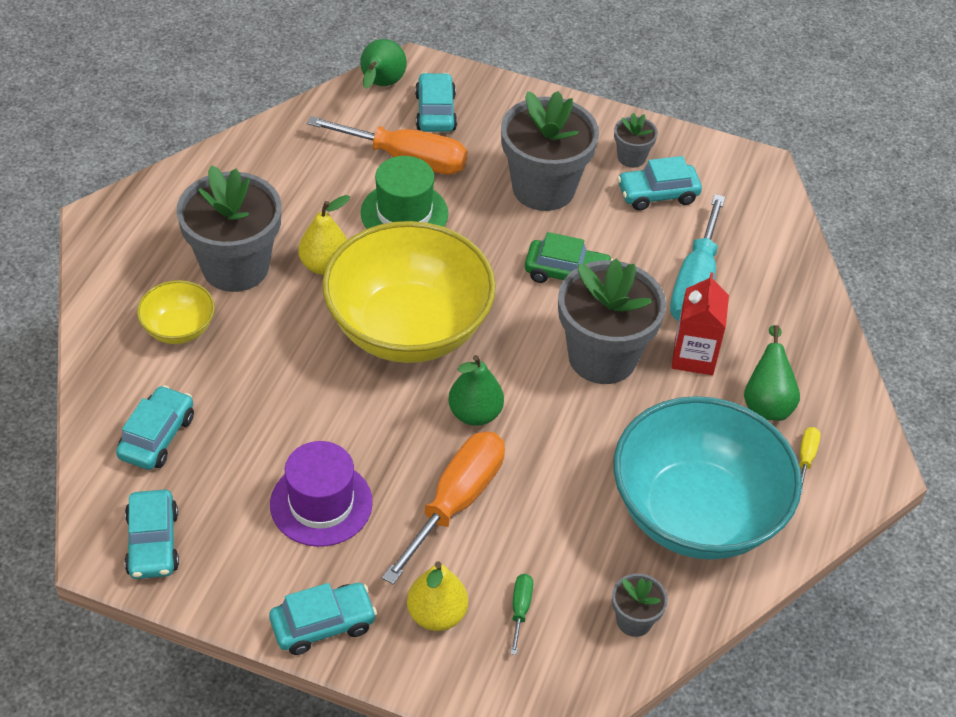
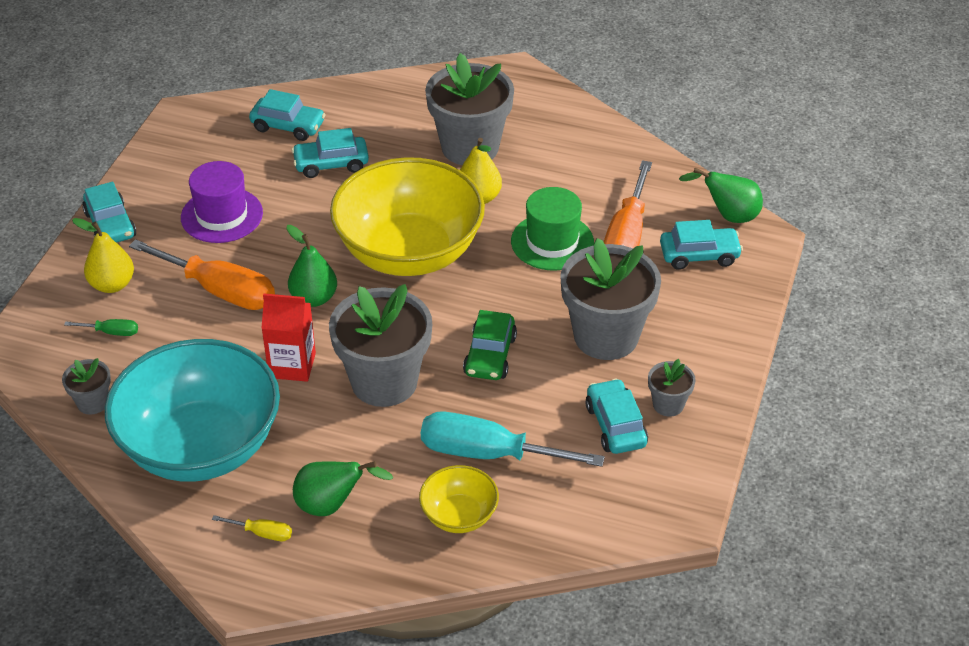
camera: 90 degrees right, 5 degrees down
(153, 543) = (190, 135): turquoise car -> turquoise car (331, 164)
(179, 329) = (398, 125): yellow bowl -> yellow bowl (459, 516)
(694, 356) = (389, 450): red carton -> red carton (292, 365)

